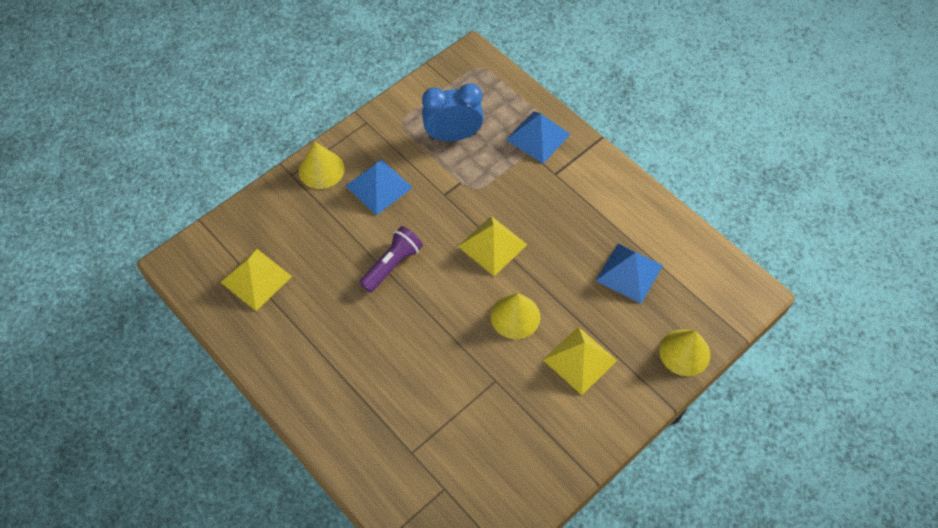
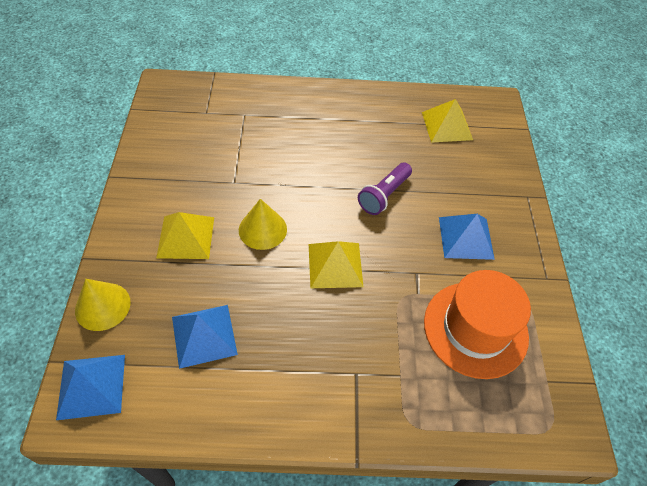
camera: 130 degrees right, 5 degrees down
(321, 169) = (516, 215): yellow cone -> none
(392, 265) = (384, 195): purple flashlight -> purple flashlight turned 45 degrees clockwise
(453, 136) = (475, 329): blue clock -> orange hat
(538, 137) = (412, 399): blue pyramid -> blue pyramid (91, 386)

